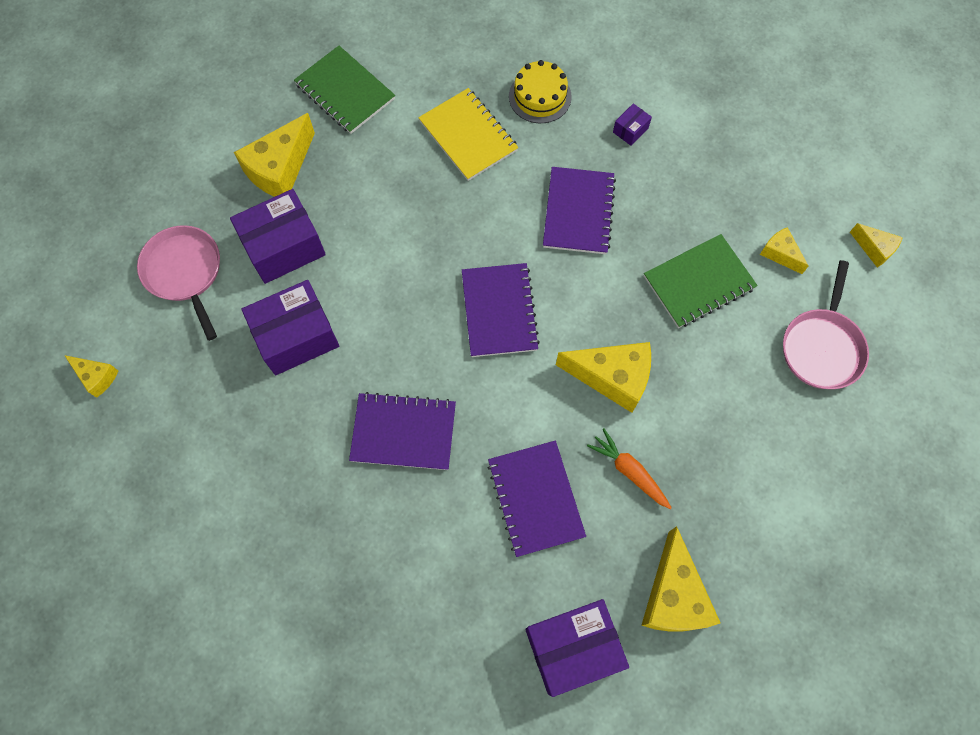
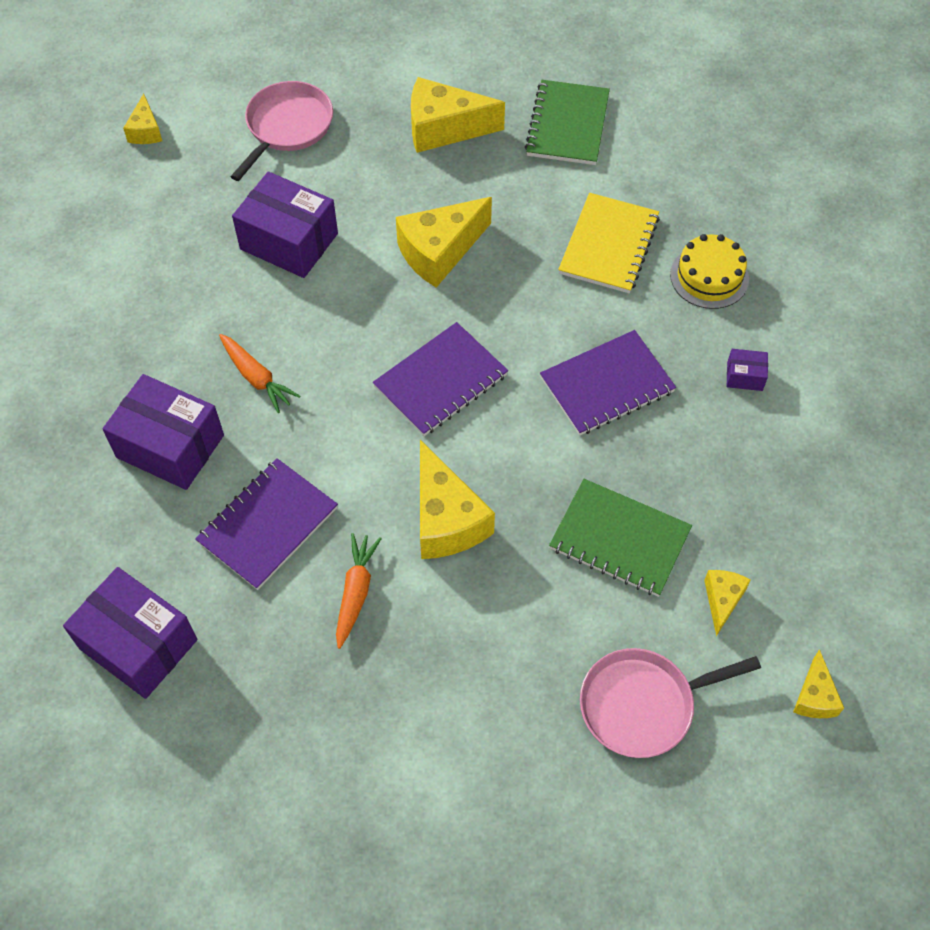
camera: 55 degrees right, 10 degrees down
(284, 247) = (369, 179): purple box -> purple box (170, 446)
(403, 432) = (257, 378): purple notebook -> orange carrot
(673, 595) = (250, 707): yellow cheese -> yellow cheese (439, 252)

